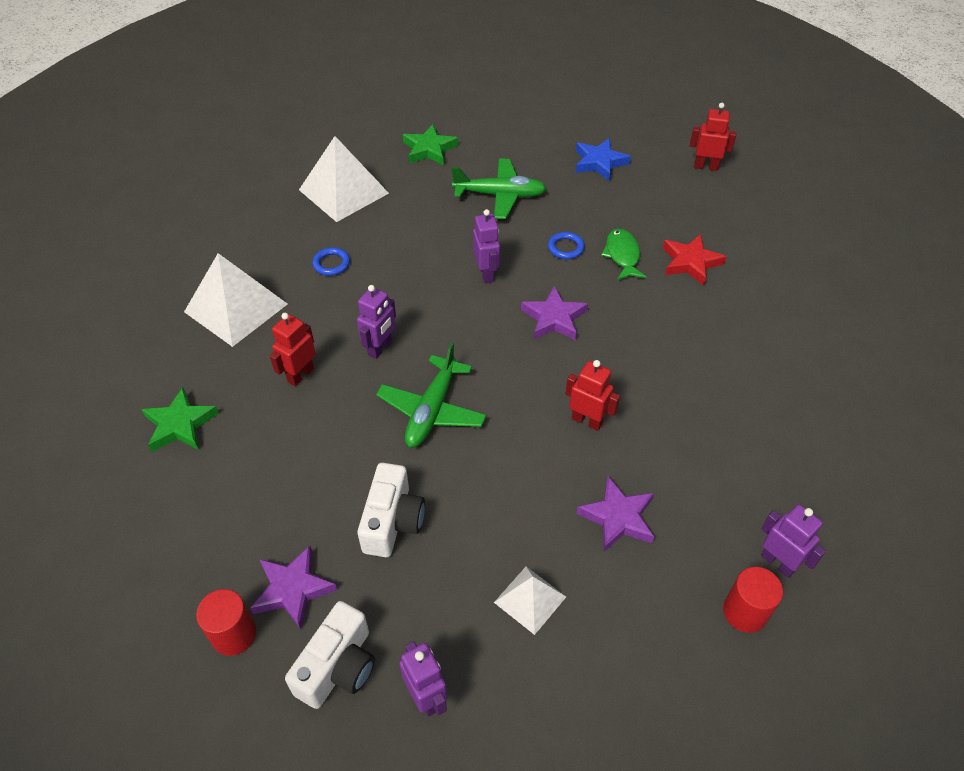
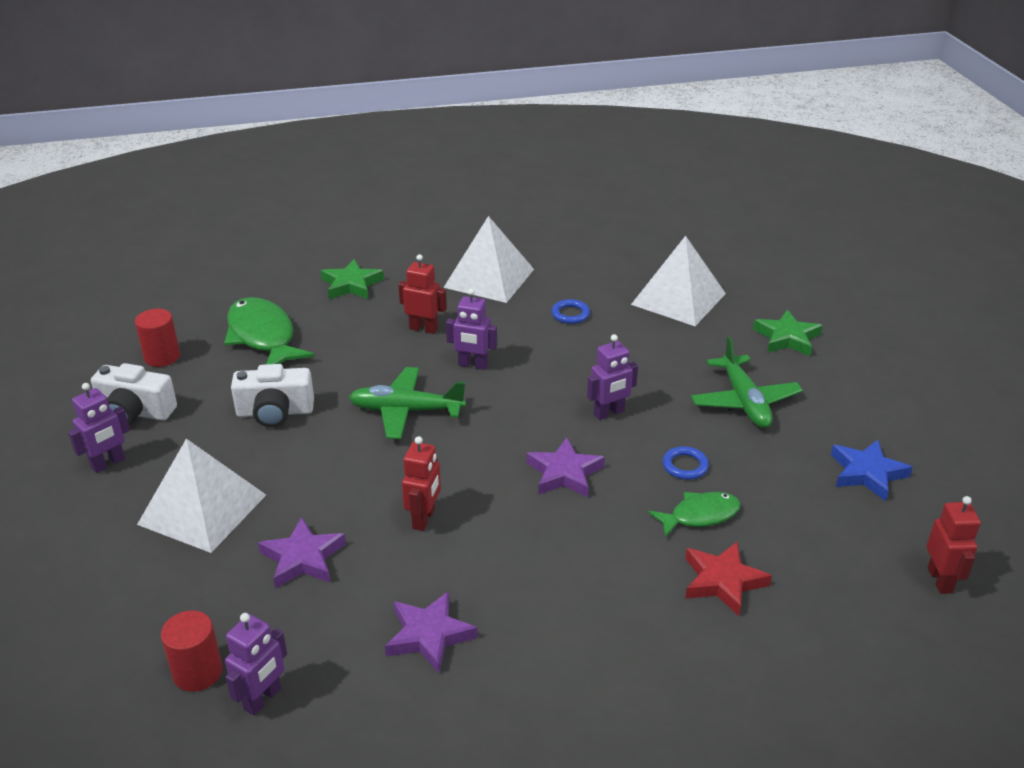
camera: 75 degrees right, 15 degrees down
(243, 521) = (263, 336): none -> green fish
(293, 589) = (203, 375): purple star -> purple star (429, 635)
(530, 599) = (202, 509): white pyramid -> white pyramid, size x1.80

